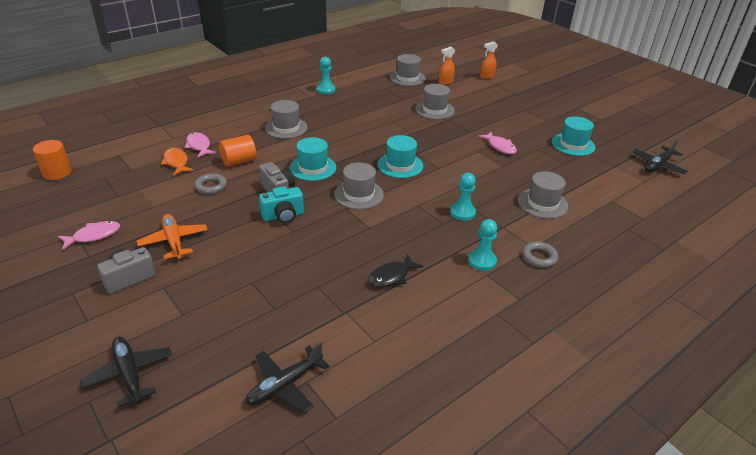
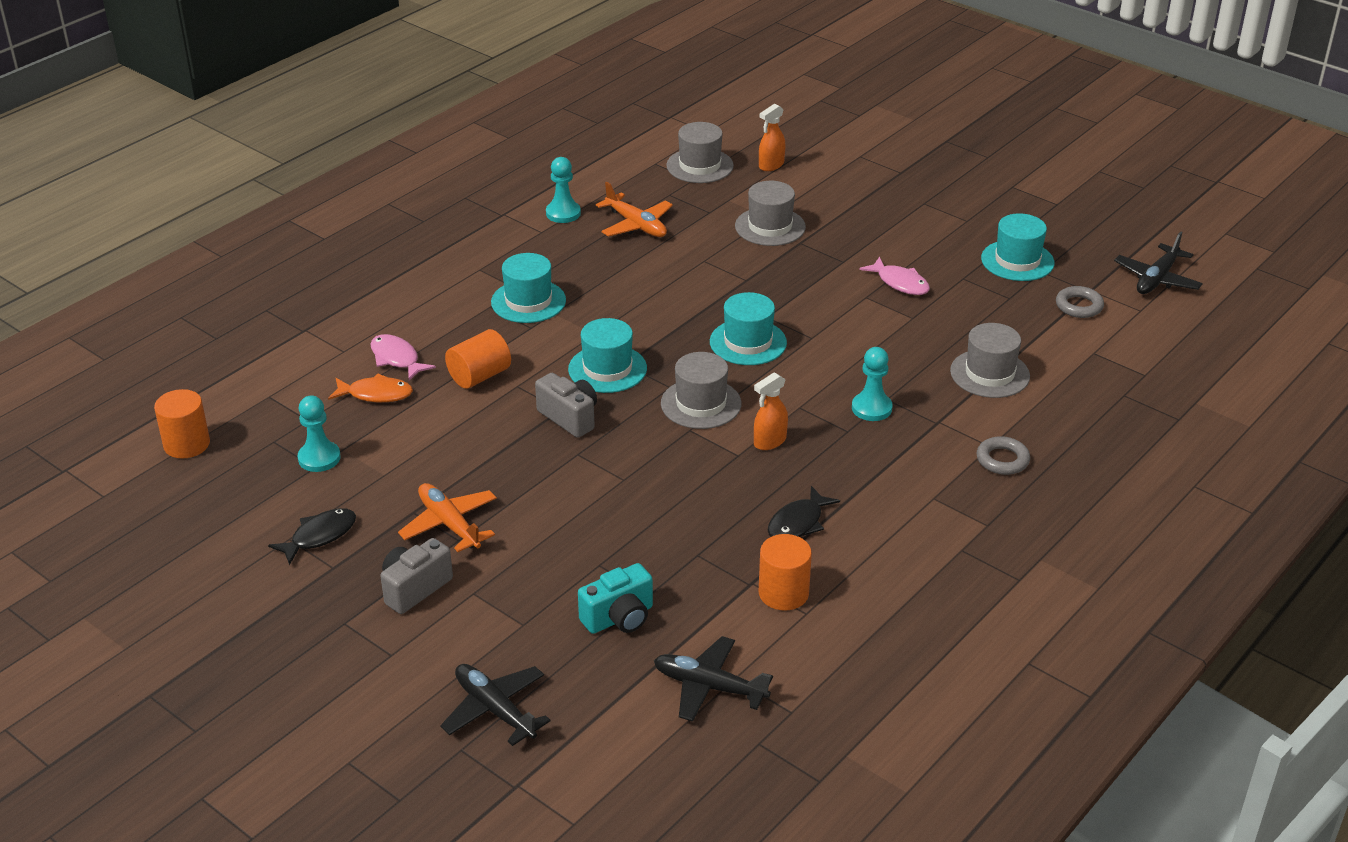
camera: 10 degrees left, 0 degrees up
(94, 236) = (319, 536): pink fish -> black fish
(176, 162) = (376, 394): orange fish -> orange fish turned 135 degrees clockwise
(211, 186) = (457, 427): grey ring -> grey ring (1079, 306)
(283, 216) = (597, 458): turquoise camera -> turquoise camera (619, 618)
(284, 385) = (709, 687): black plane -> black plane turned 75 degrees clockwise
(286, 128) = (528, 301): grey hat -> turquoise hat
(362, 100) = (636, 225): none -> orange plane
(364, 323) = (783, 593): none -> orange cylinder
(482, 261) = (921, 479): turquoise pawn -> turquoise pawn (319, 458)
(487, 76) = (840, 141): orange spray bottle -> orange spray bottle (769, 441)

